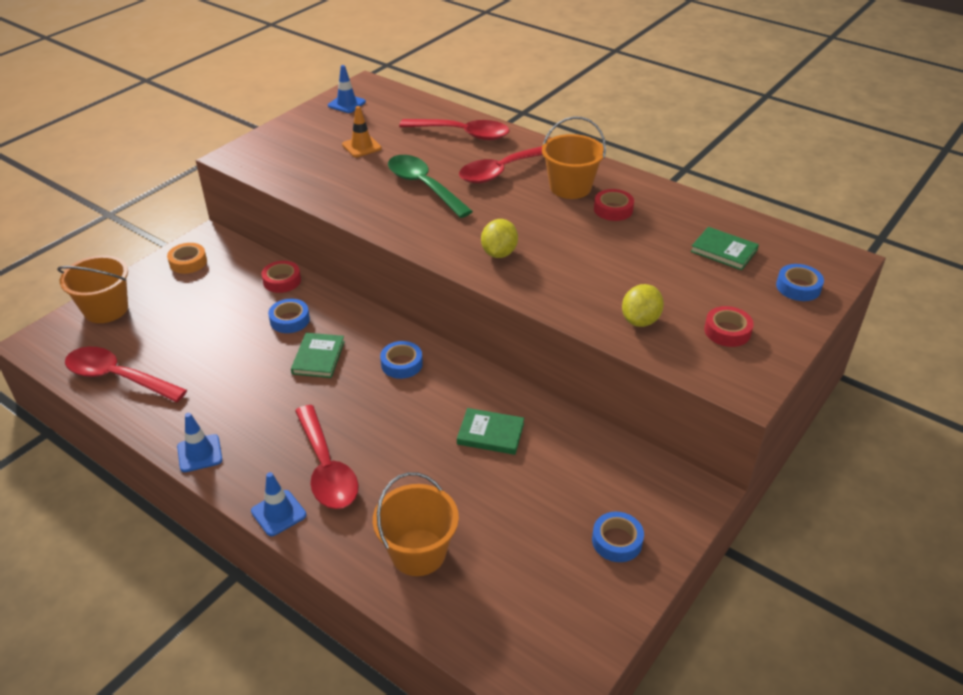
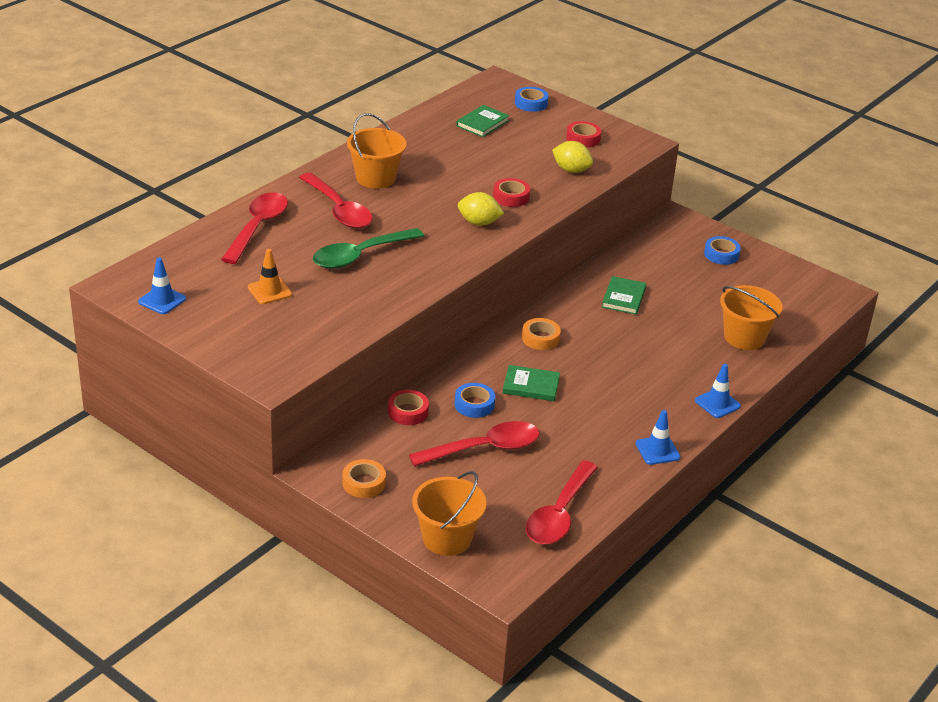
camera: 90 degrees left, 5 degrees down
(326, 468) = (668, 380): red spoon -> red spoon (484, 448)
(401, 364) = (540, 338): blue tape -> orange tape
(613, 209) = (416, 162): red tape -> red tape (511, 197)

